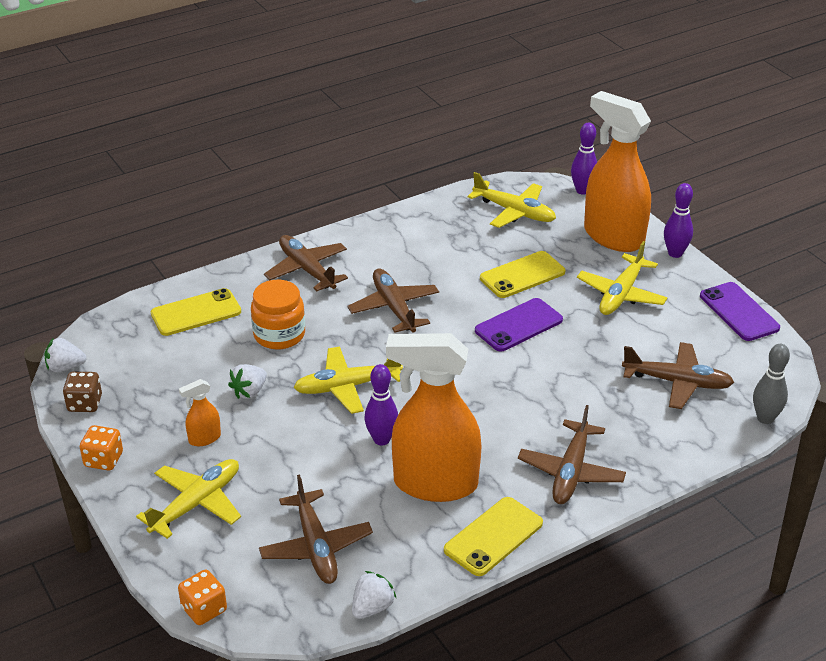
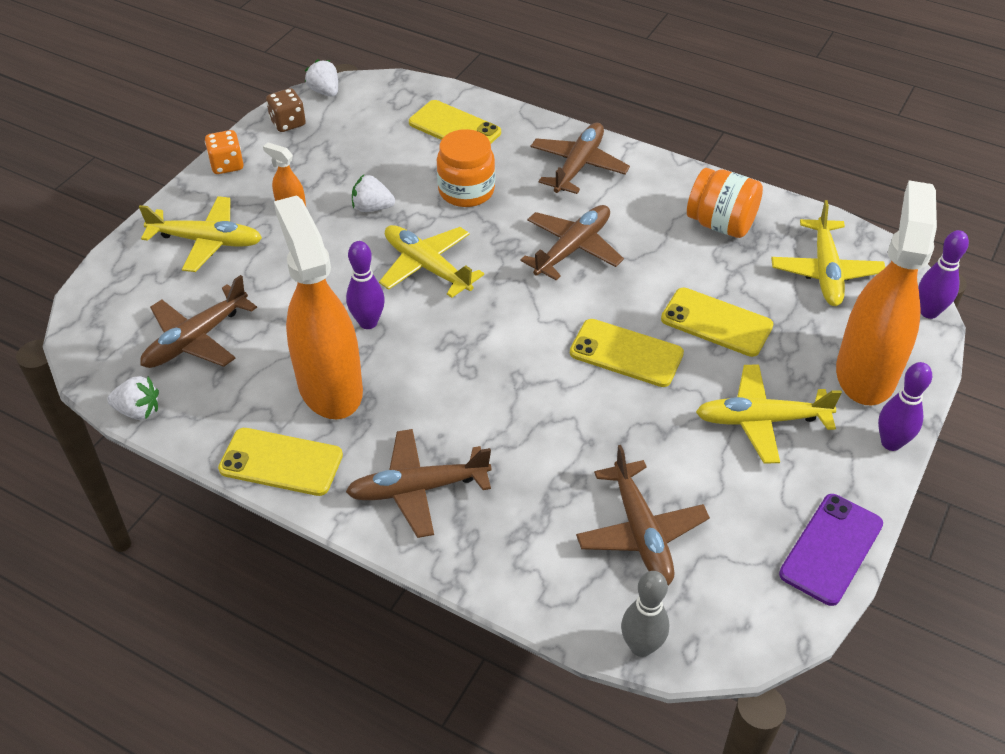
camera: 60 degrees right, 10 degrees up
(204, 609) = (84, 303): orange dice -> none
(431, 233) = (720, 224): none -> orange jar
(518, 325) = (626, 353): purple phone -> yellow phone

